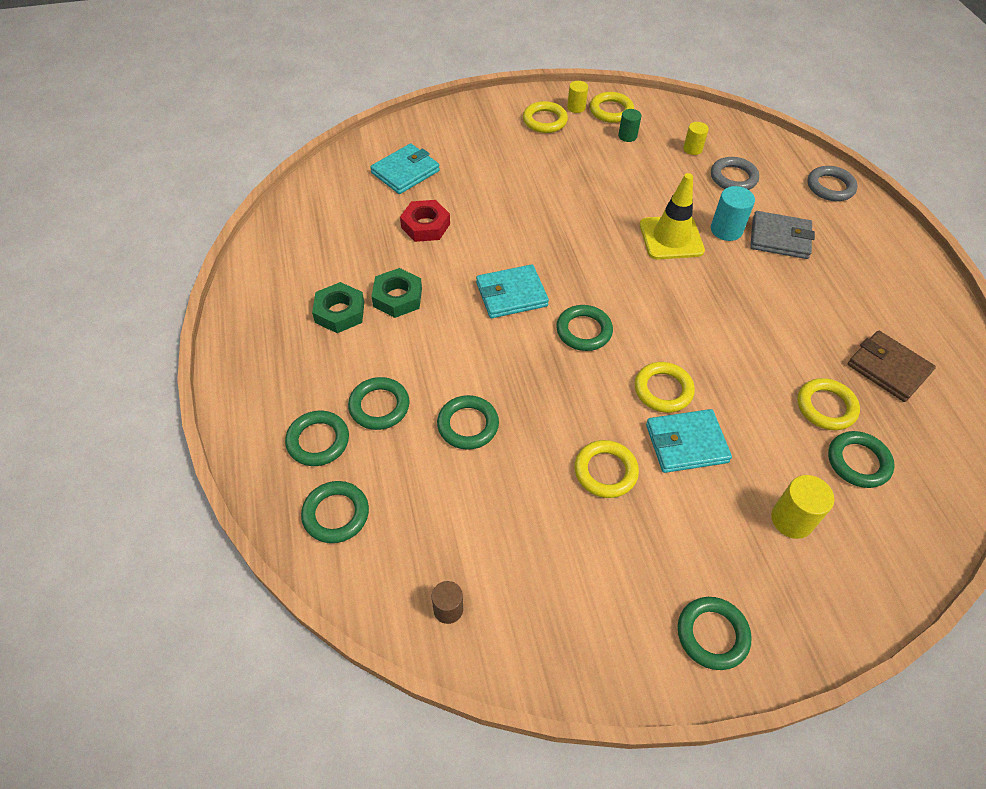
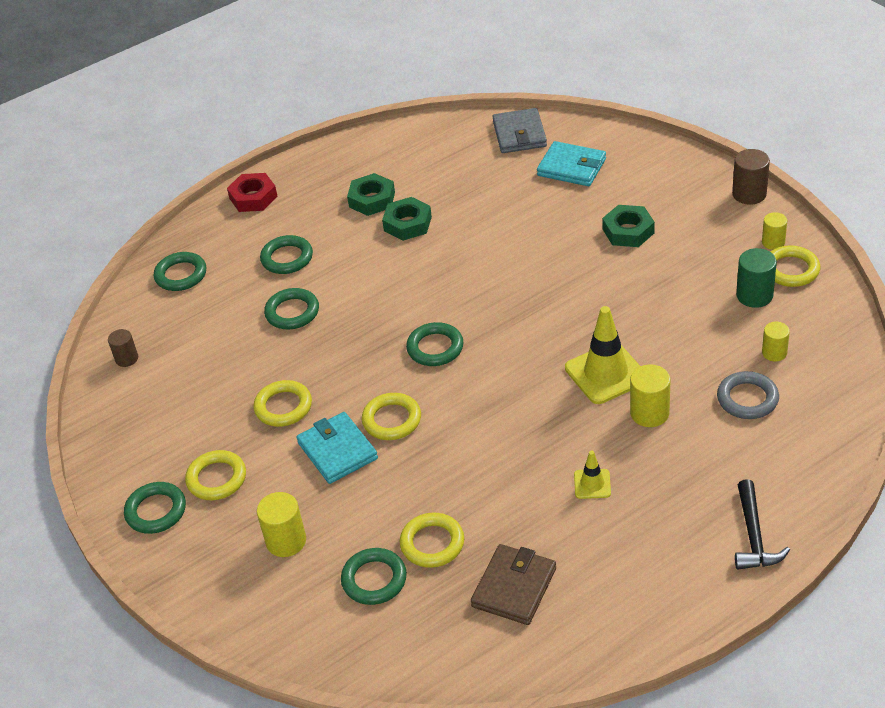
camera: 75 degrees right, 10 degrees down
(318, 441) = (239, 241): green ring -> none
(425, 225) = (507, 206): red nut -> red nut (253, 197)
(511, 169) = (628, 231): none -> green nut
(511, 294) = (453, 288): turquoise wallet -> none
(514, 98) = (749, 194): none -> brown cylinder
(544, 121) = (728, 227): yellow ring -> yellow ring (216, 479)
(627, 136) = (754, 295): green cylinder -> green cylinder, size x1.53
(726, 230) = (649, 413): turquoise cylinder -> yellow cylinder
(779, 238) = (667, 460): grey wallet -> grey wallet (519, 134)
(790, 286) = (592, 484): none -> yellow traffic cone
(830, 187) = (798, 489): grey ring -> none
(868, 222) = (754, 536): none -> black hammer

